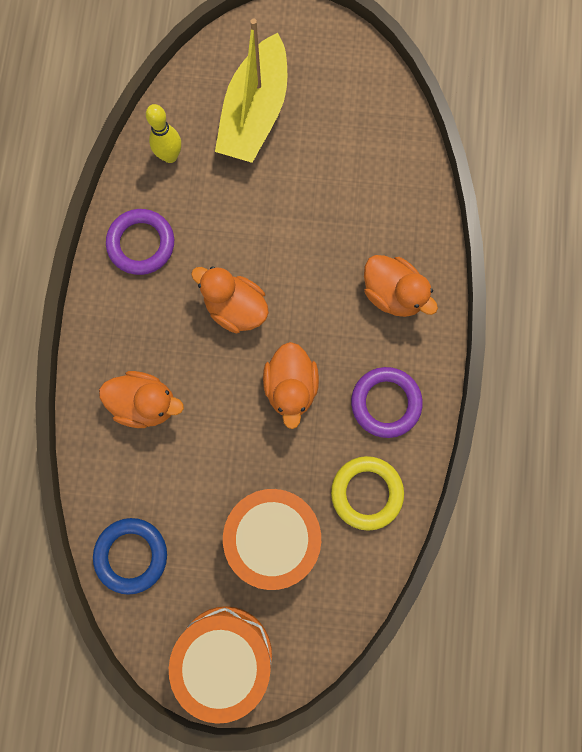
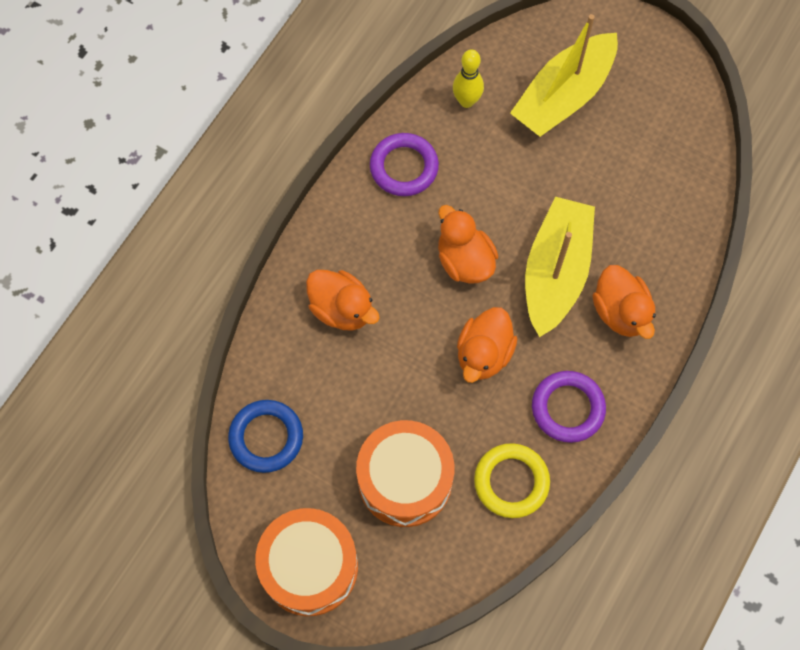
camera: 25 degrees right, 10 degrees down
(320, 282) = (555, 272): none -> yellow boat

